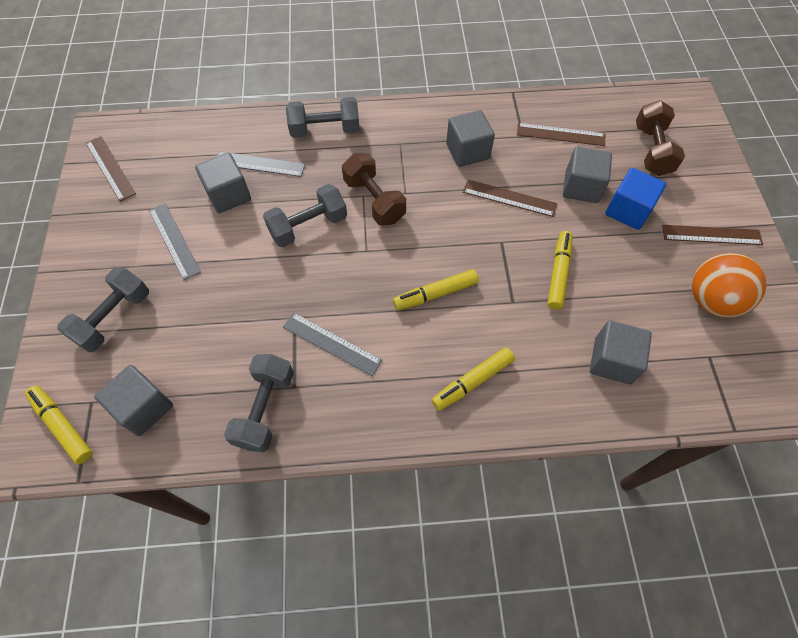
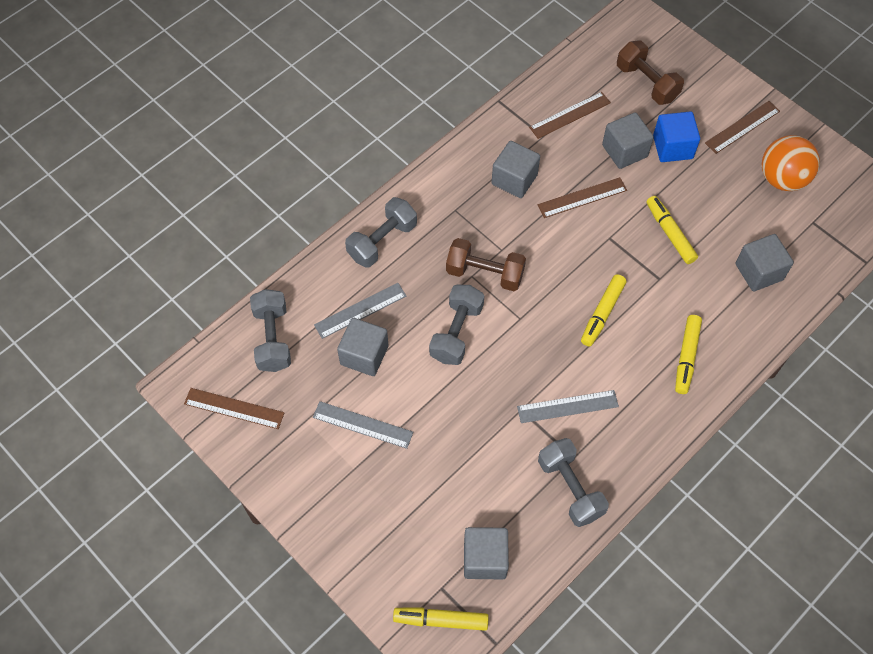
camera: 40 degrees left, 0 degrees up
(114, 318) = (386, 518): grey dumbbell -> grey dumbbell (273, 338)

